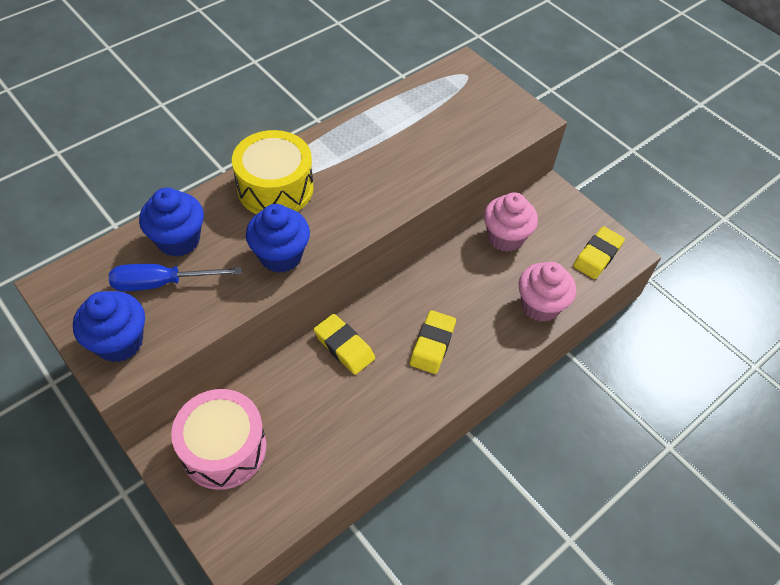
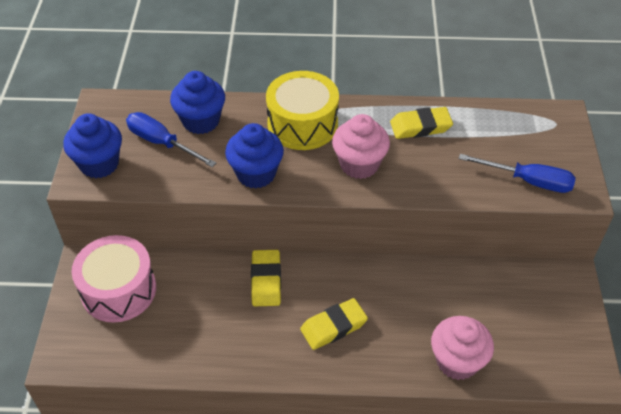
camera: 45 degrees right, 5 degrees down
(491, 131) = (528, 181): none -> blue screwdriver
(505, 237) = (484, 287): pink cupcake -> pink cupcake (359, 164)
(597, 255) = (558, 358): yellow eraser -> yellow eraser (420, 126)

